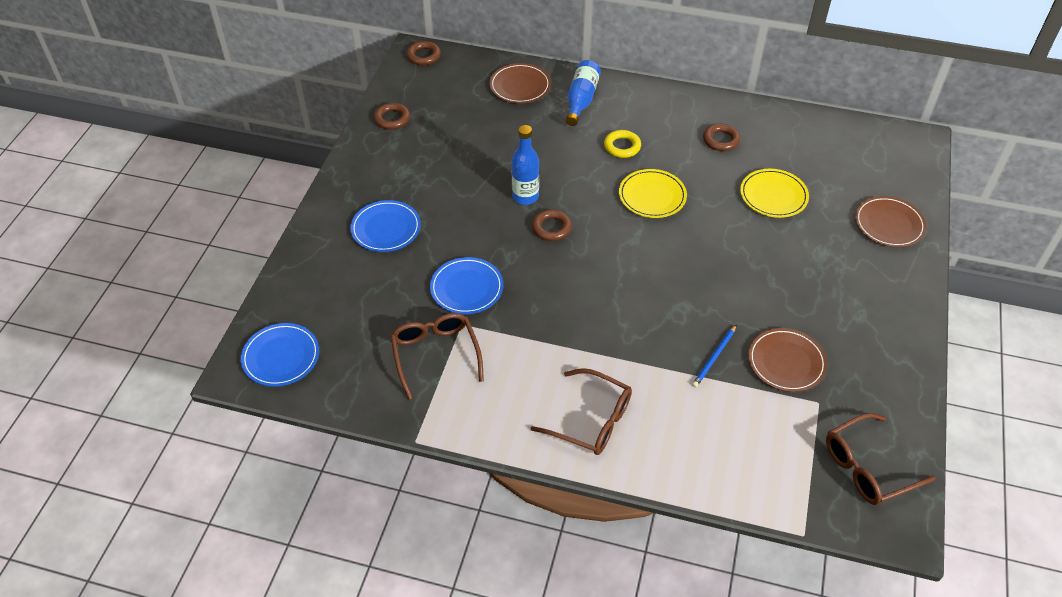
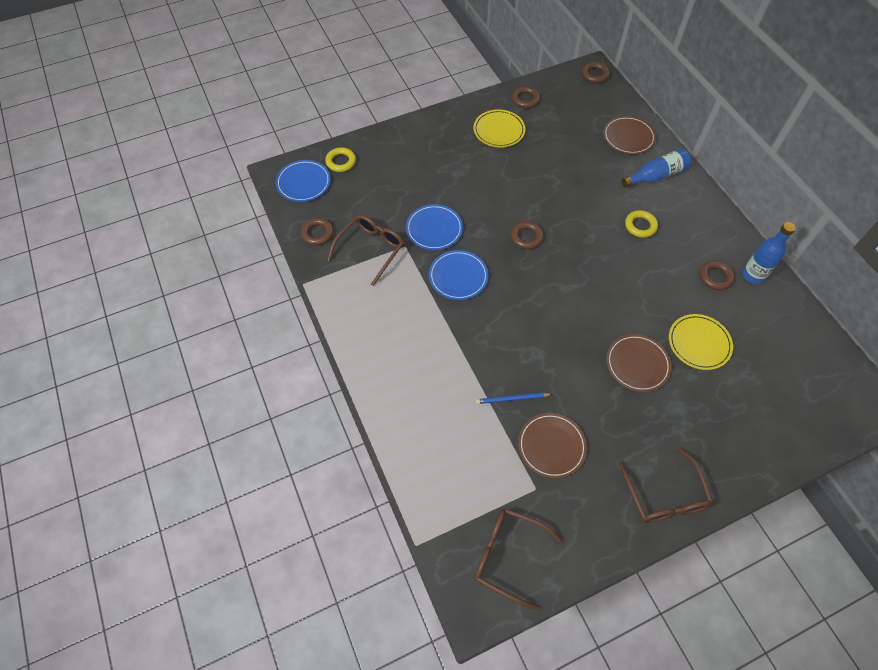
camera: 50 degrees right, 10 degrees up
(292, 307) = (341, 162): none -> yellow ring
(364, 387) = (317, 233): none -> brown ring
(386, 228) = (438, 159): blue plate -> blue plate (458, 276)
(525, 196) = (537, 206): blue bottle -> blue bottle (753, 275)
(591, 420) = (396, 362): brown glasses -> brown glasses (664, 496)
(652, 196) = (615, 272): yellow plate -> yellow plate (499, 130)
(889, 224) = (758, 437): brown plate -> brown plate (637, 364)

